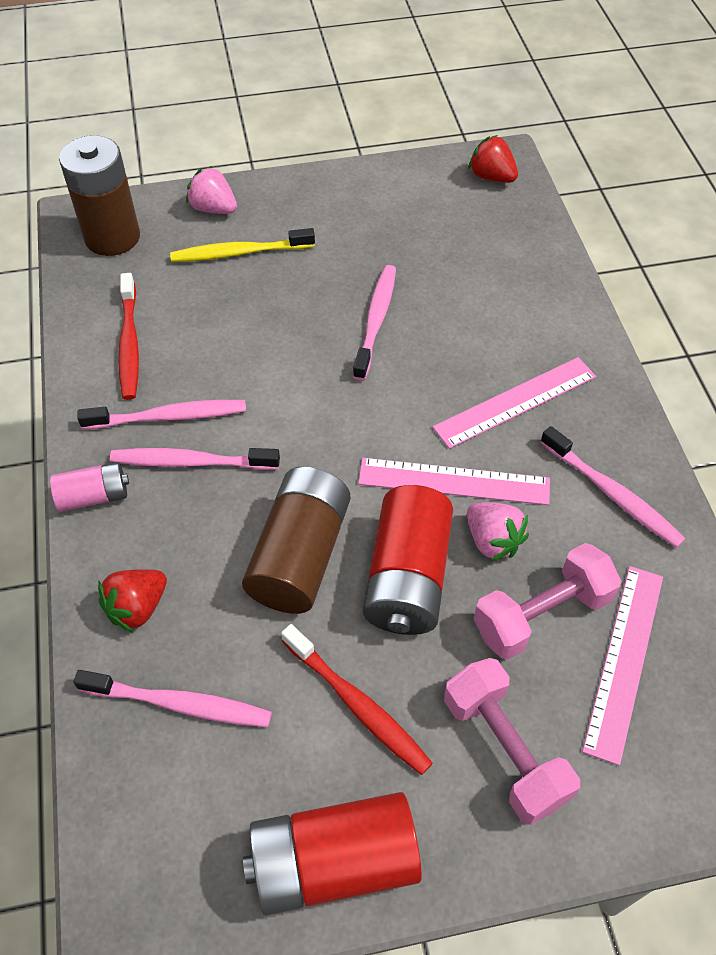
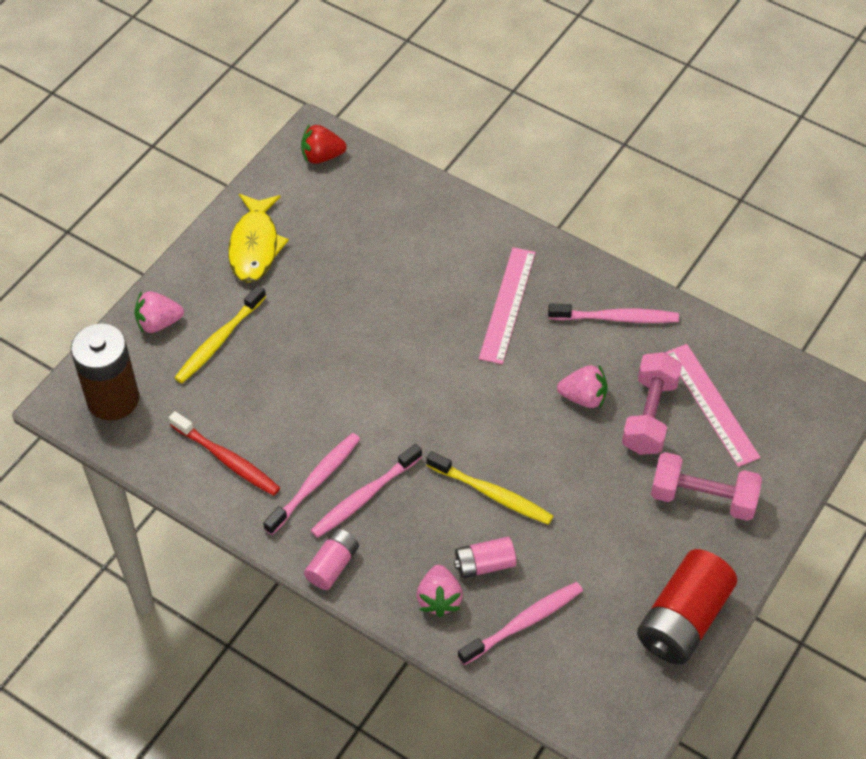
camera: 45 degrees left, 0 degrees up
(137, 607) = (439, 599): red strawberry -> pink strawberry
(214, 614) = (484, 564): none -> pink battery
(300, 555) = (492, 494): brown battery -> yellow toothbrush
(355, 205) = (255, 246): none -> yellow fish
(357, 705) = (612, 541): red toothbrush -> none
(376, 321) = (366, 318): pink toothbrush -> none
(407, 577) = (562, 455): red battery -> none
(454, 481) = (526, 381): pink ruler -> none

